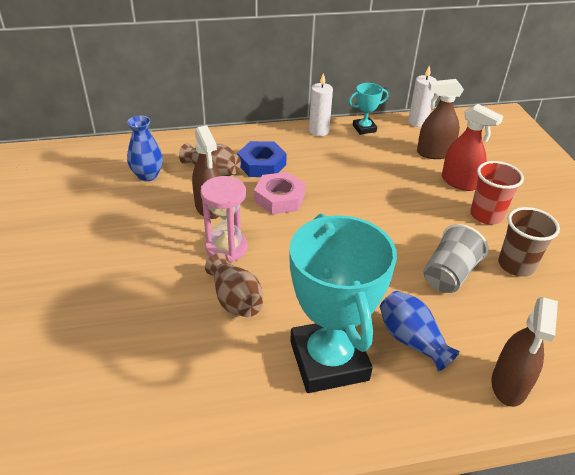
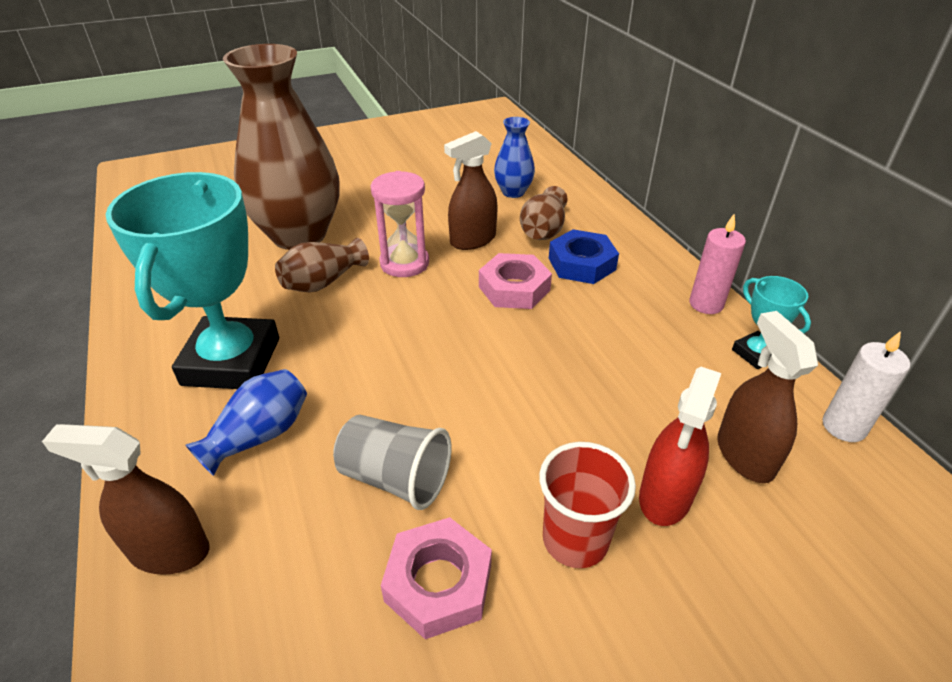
camera: 80 degrees right, 0 degrees up
(148, 314) = (299, 235): none -> brown vase
(319, 131) = (706, 304): white candle -> pink candle
(328, 360) = (231, 361): turquoise trophy -> turquoise trophy turned 60 degrees counterclockwise
(516, 265) = (438, 583): brown cup -> pink nut

